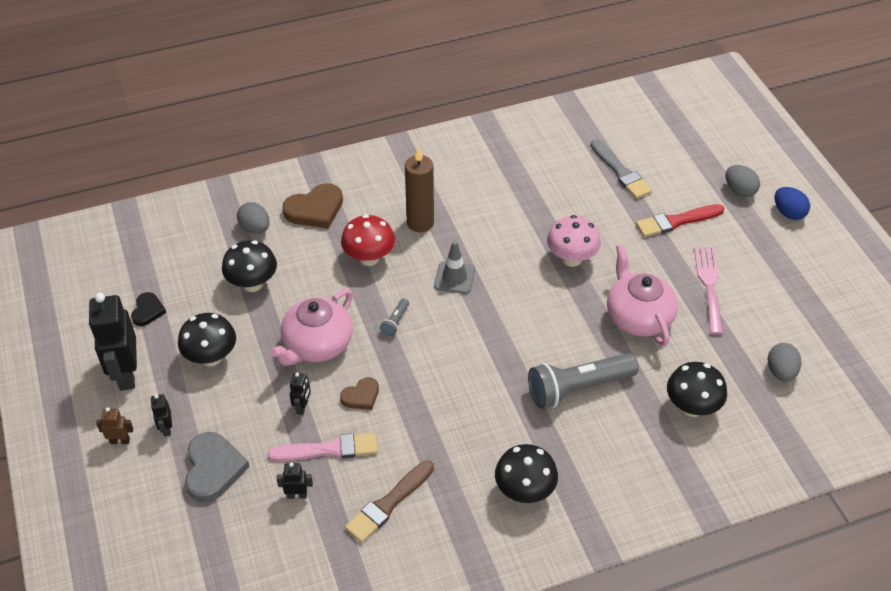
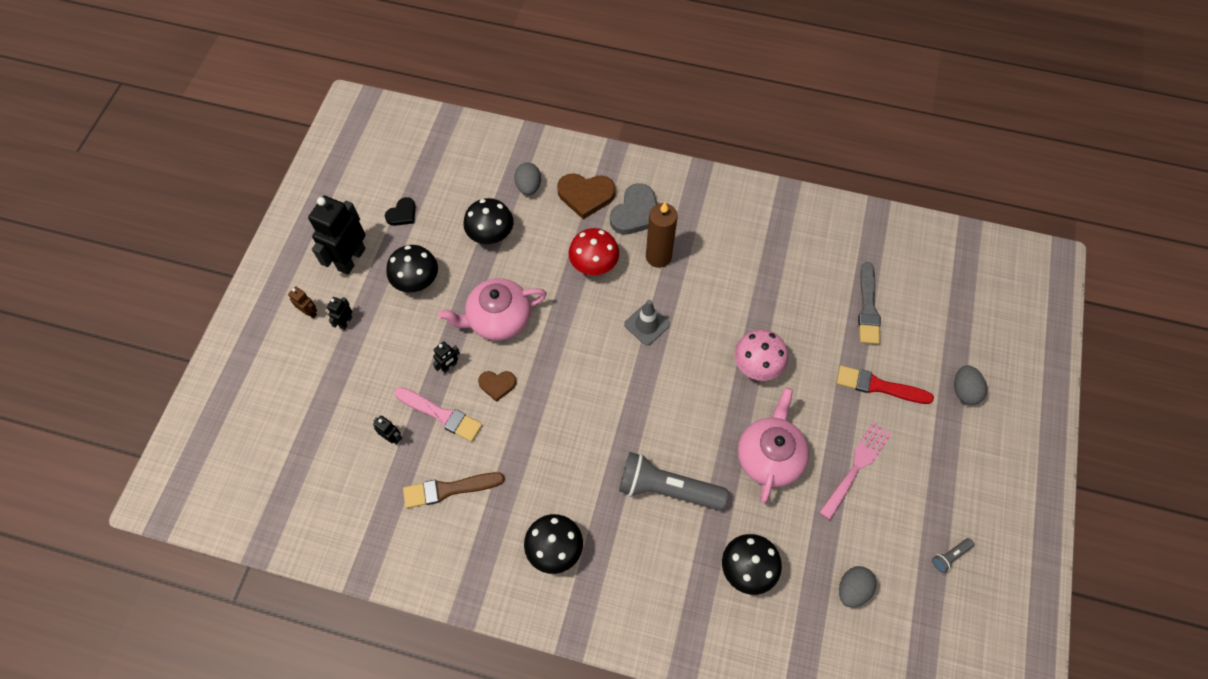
camera: 35 degrees right, 15 degrees up
(213, 469) = (353, 376): grey heart -> grey heart (635, 213)
(395, 321) = (571, 336): grey flashlight -> grey flashlight (950, 556)
(788, 213) = (992, 441): blue egg -> none

